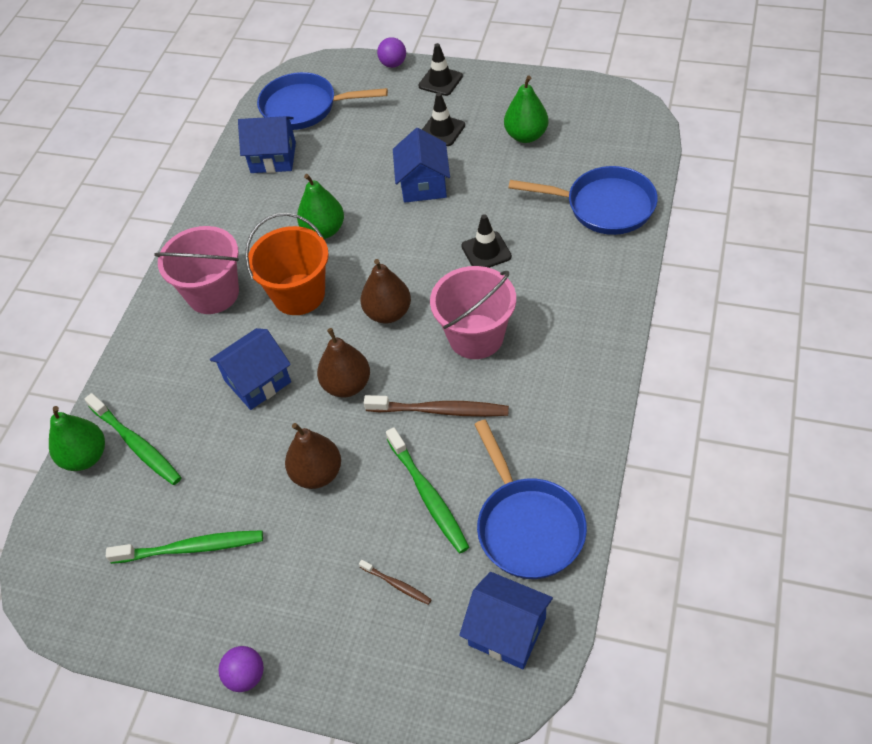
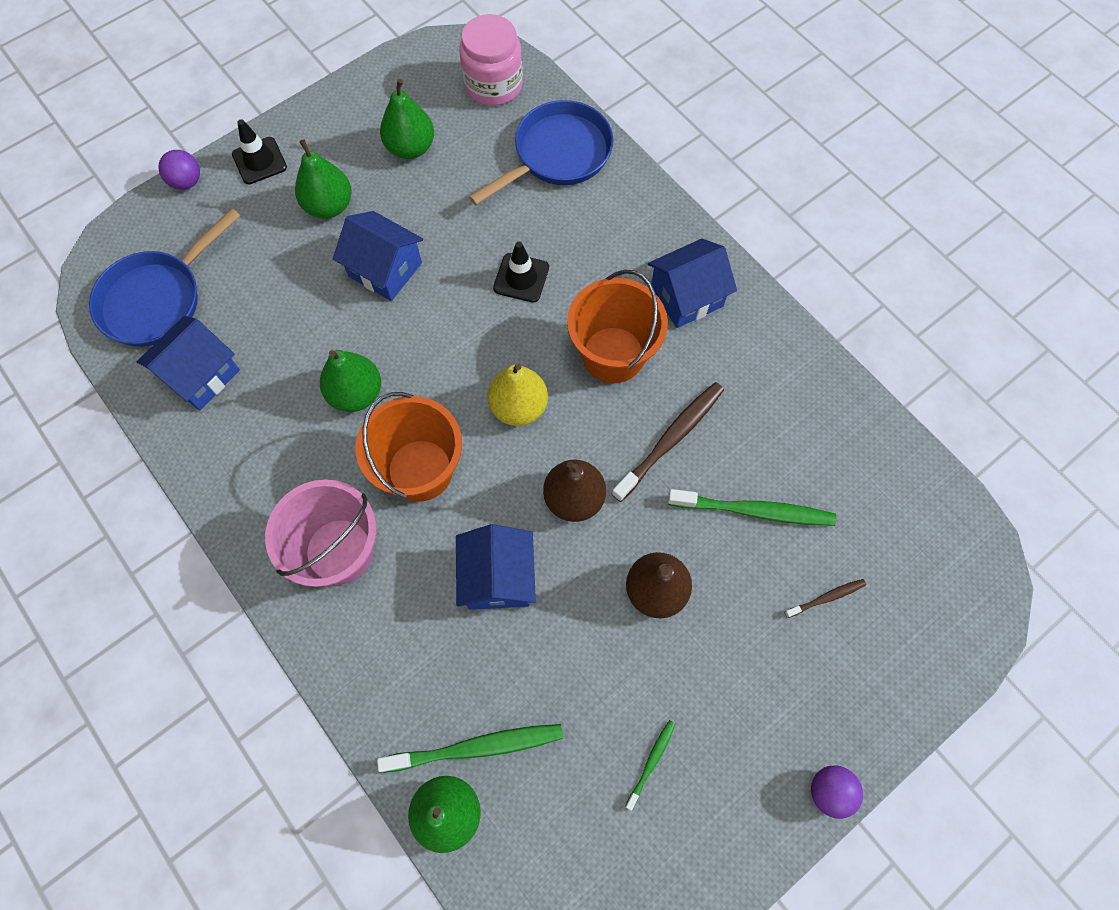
camera: 60 degrees left, 15 degrees up
(192, 548) = (651, 762): green toothbrush -> green toothbrush, size x0.51
(388, 313) = (518, 407): brown pear -> yellow pear
(442, 130) = (329, 206): black traffic cone -> green pear
(476, 336) = (613, 355): pink bucket -> orange bucket
(507, 631) = (931, 539): blue house -> blue house (686, 296)
(527, 526) = (843, 454): blue pan -> none
(622, 139) = (493, 85): none -> pink jar

